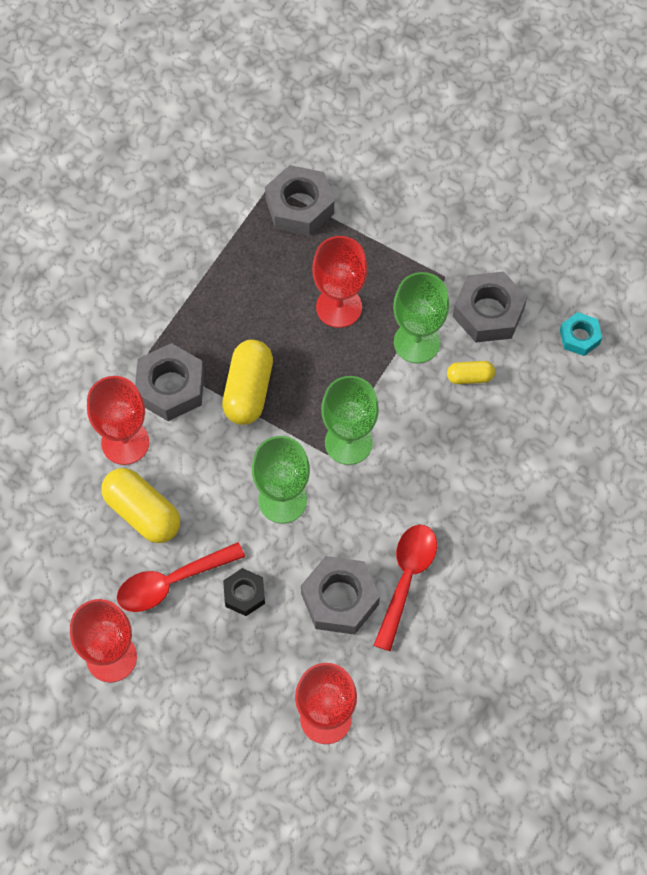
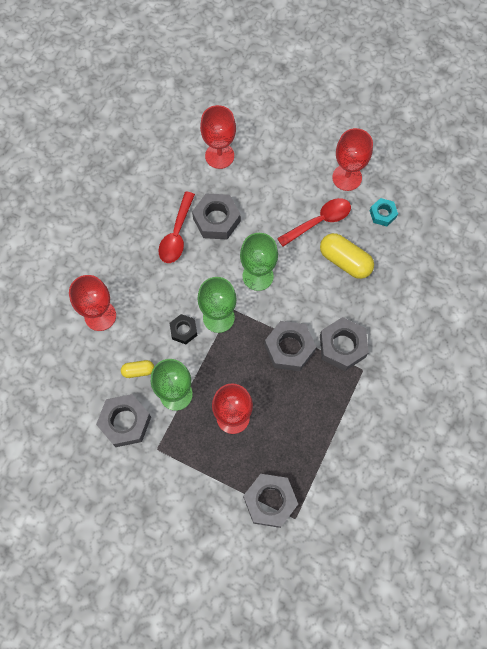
camera: 175 degrees right, 5 degrees up
(125, 442) = (365, 305): red goblet -> red goblet (100, 316)
(244, 594) = (274, 218): black nut -> black nut (183, 330)
(248, 390) = (289, 348): yellow capsule -> grey nut
(579, 337) = (60, 408): turquoise nut -> turquoise nut (382, 214)

